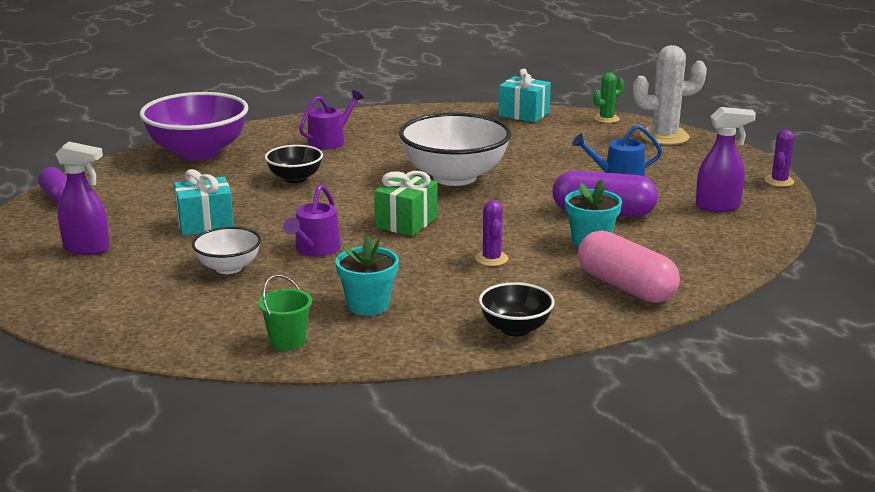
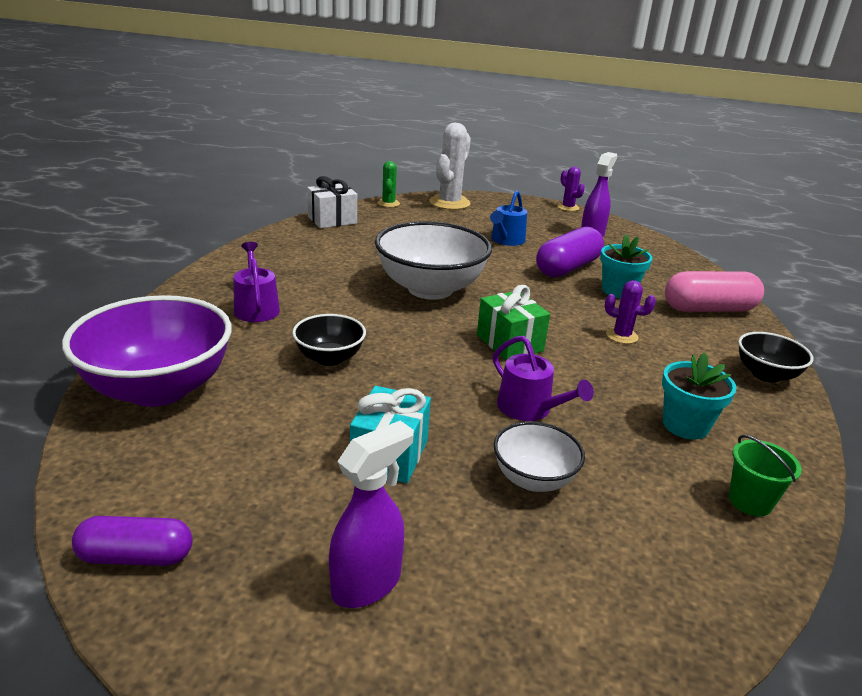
camera: 60 degrees left, 5 degrees up
(524, 114) = (332, 220): turquoise gift -> white gift

